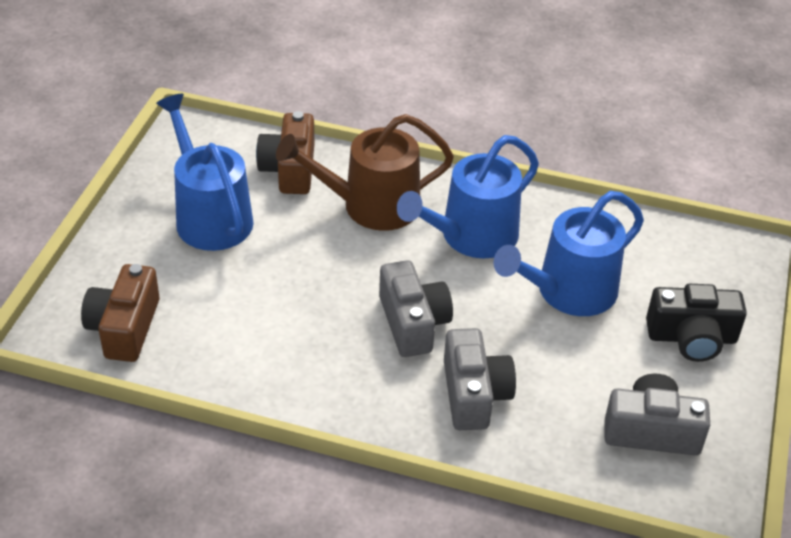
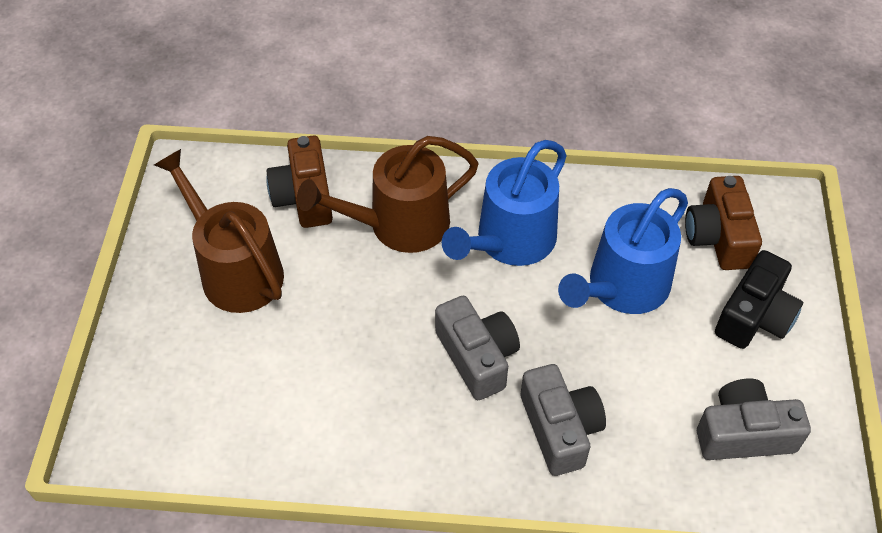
camera: 10 degrees left, 10 degrees up
(124, 328) = (180, 426): brown camera -> brown camera (718, 237)
(210, 216) = (236, 270): blue watering can -> brown watering can
(691, 338) = (754, 316): black camera -> black camera turned 45 degrees counterclockwise

